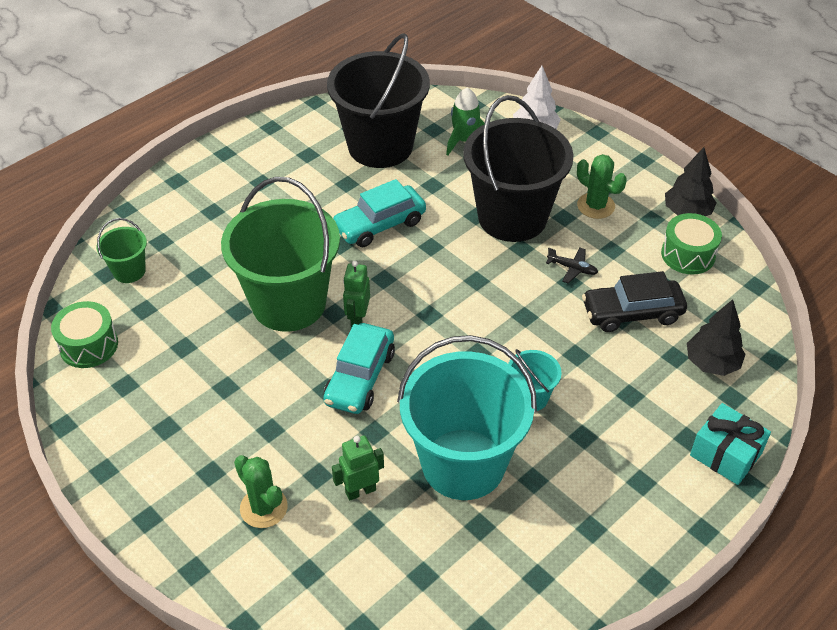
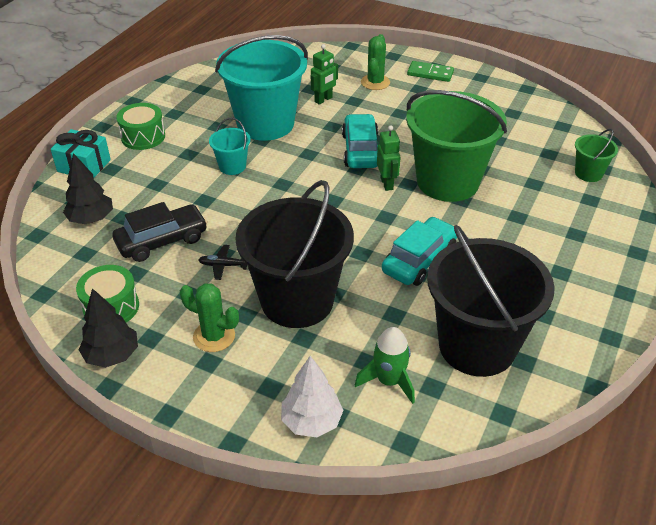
camera: 160 degrees right, 5 degrees down
(89, 345) = (560, 126): green drum -> green drum (143, 136)
(169, 503) = (430, 73): none -> green domino
(263, 508) = (375, 82): green cactus -> green cactus turned 75 degrees clockwise

